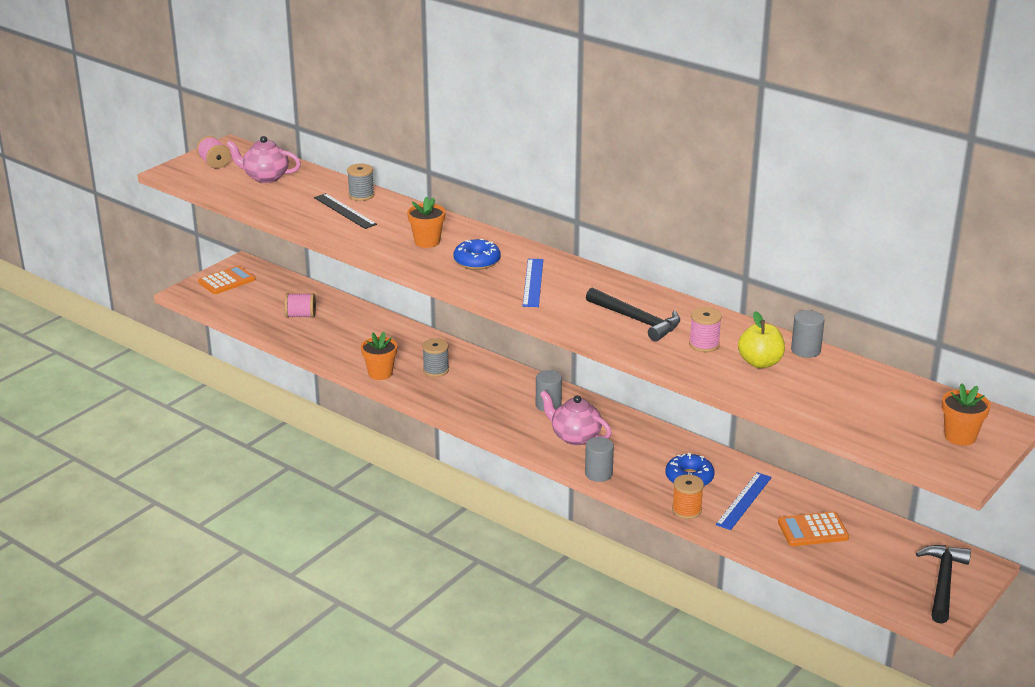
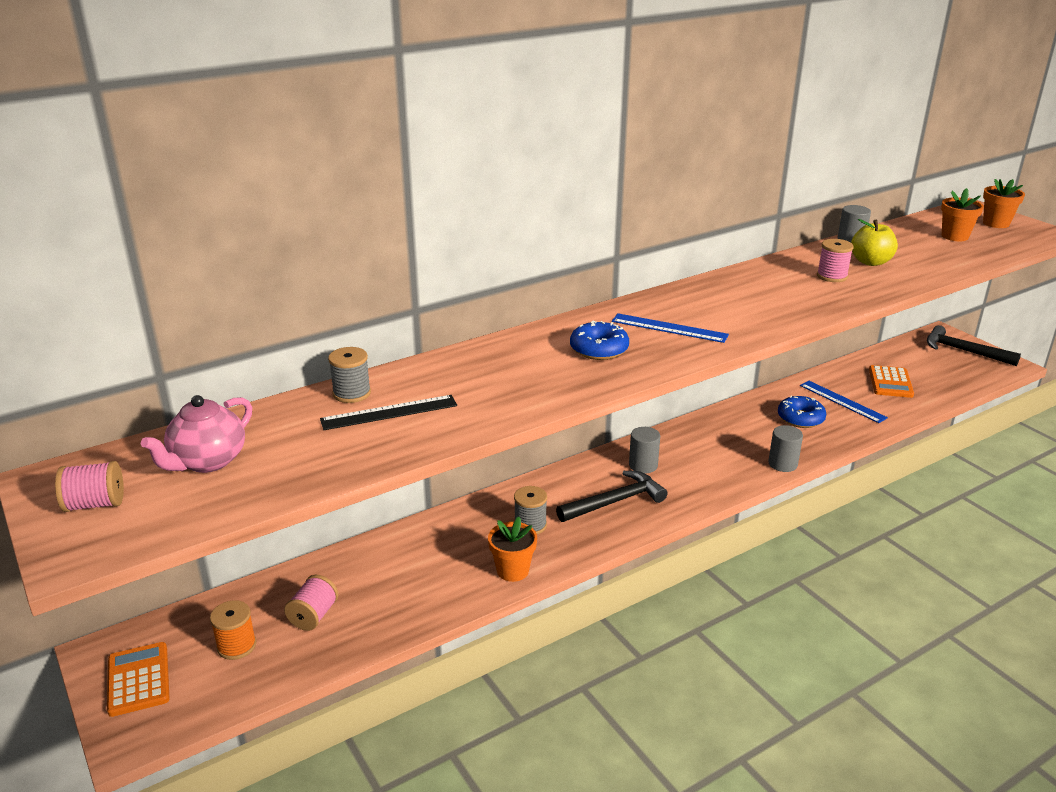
camera: 70 degrees left, 0 degrees up
(427, 242) = (526, 370): orange flower pot -> orange flower pot (955, 236)
(575, 437) = (710, 462): pink teapot -> none
(636, 320) = (775, 294): black hammer -> black hammer (615, 501)
(686, 510) = (853, 431): orange spool -> orange spool (236, 646)

